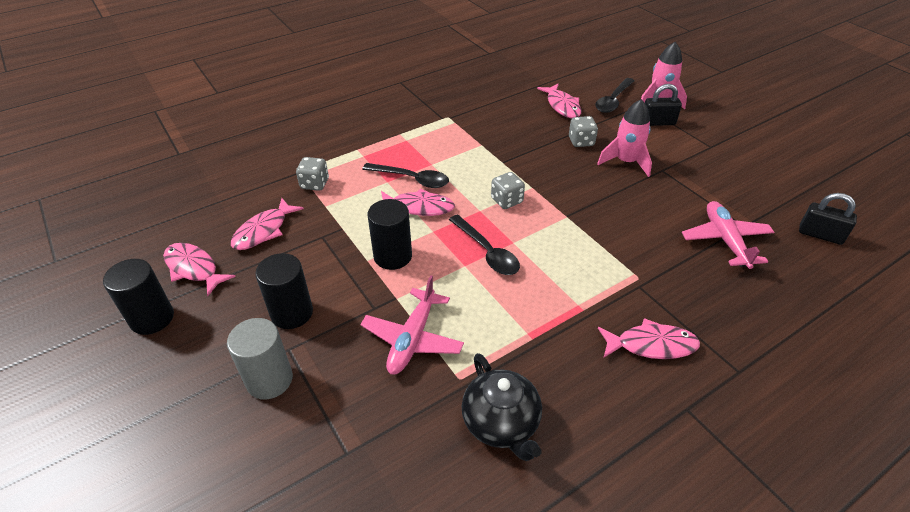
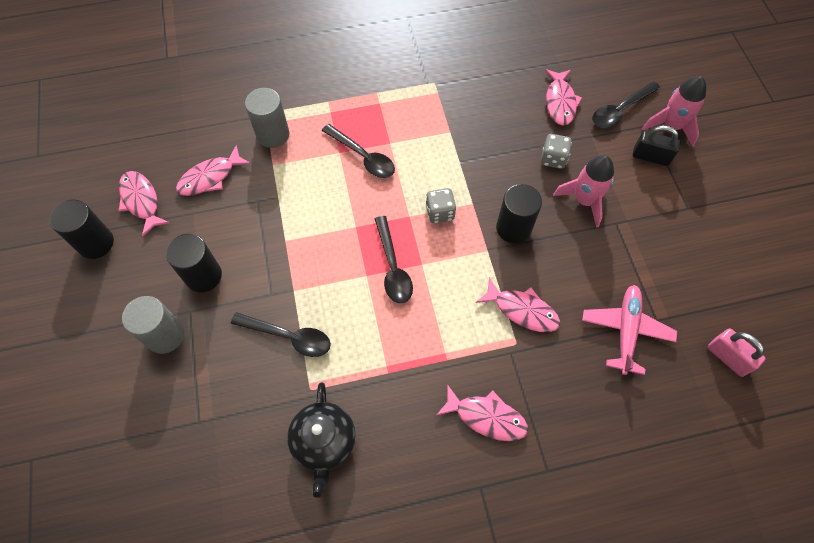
camera: 20 degrees right, 20 degrees up
(314, 184) = (273, 135): grey dice -> grey cylinder
(393, 256) = (308, 244): black cylinder -> black cylinder (513, 228)
(412, 339) = (289, 337): pink plane -> black spoon
(419, 207) = (355, 194): pink fish -> pink fish (522, 310)
(820, 235) = (727, 357): black padlock -> pink padlock

